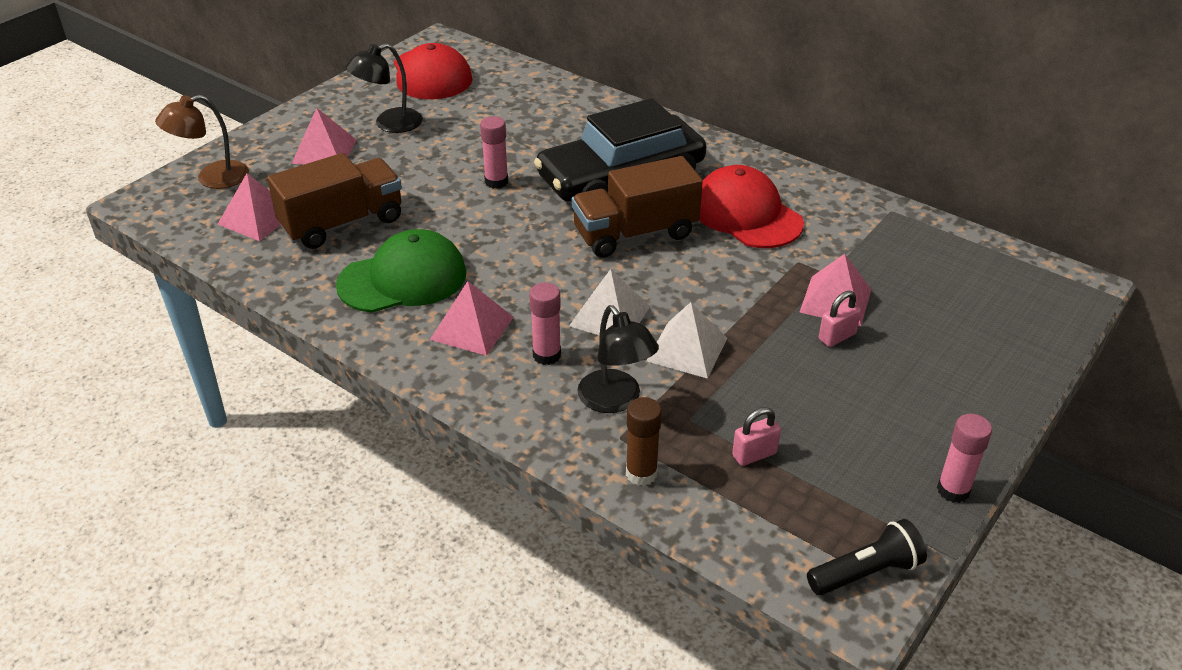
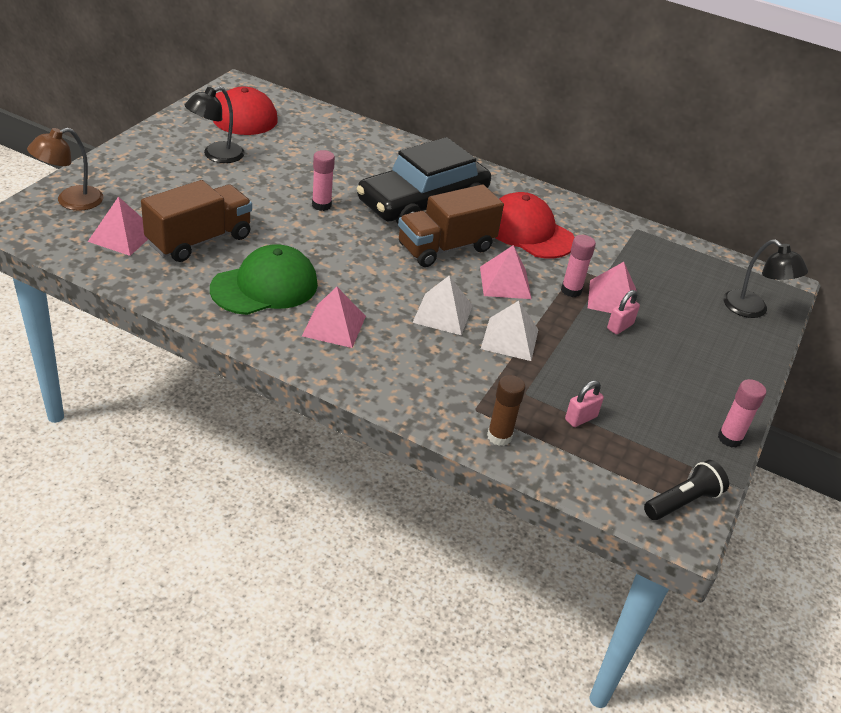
camera: 15 degrees left, 0 degrees up
(324, 151) = (166, 178): pink pyramid -> pink pyramid (505, 282)
(546, 355) = (401, 346): pink glue stick -> pink glue stick (571, 290)
(615, 400) = (465, 380): black lamp -> black lamp (752, 310)

